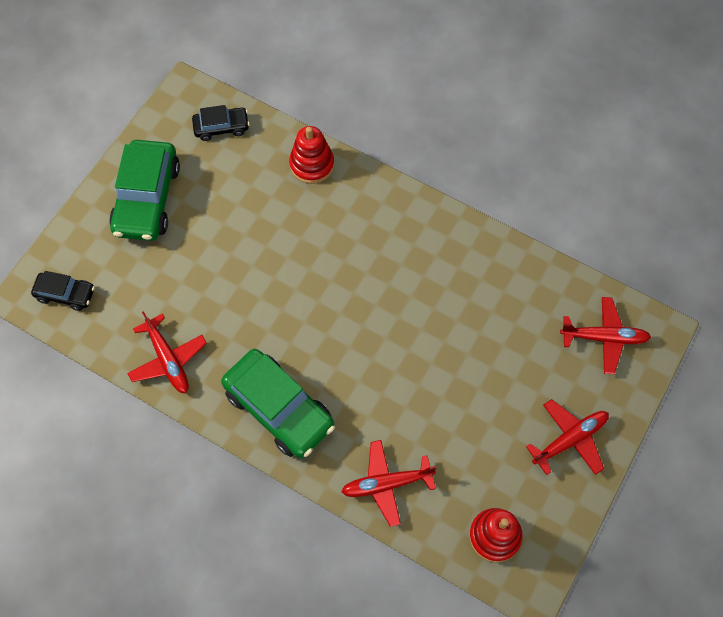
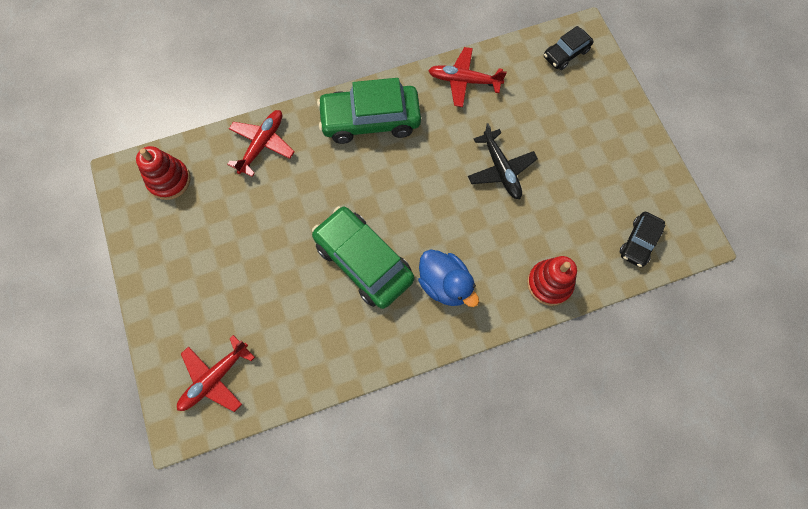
camera: 130 degrees right, 5 degrees up
(147, 198) = (608, 148): green car -> green car (363, 261)
(238, 265) = (500, 169): none -> black plane
(379, 234) = (445, 284): none -> blue duck
(569, 439) = (175, 281): red plane -> none

